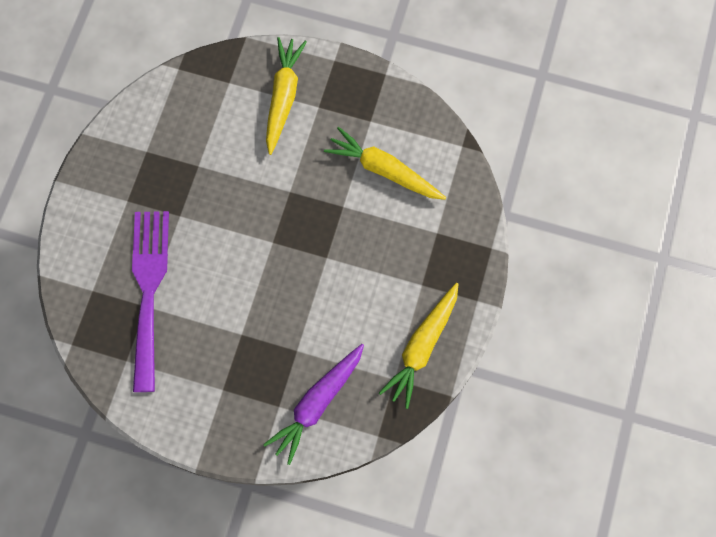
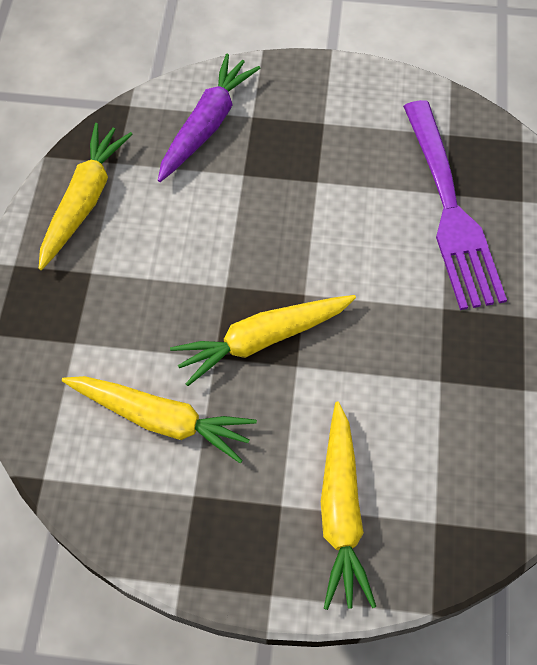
camera: 170 degrees right, 10 degrees down
(309, 213) = (262, 340): none -> yellow carrot

